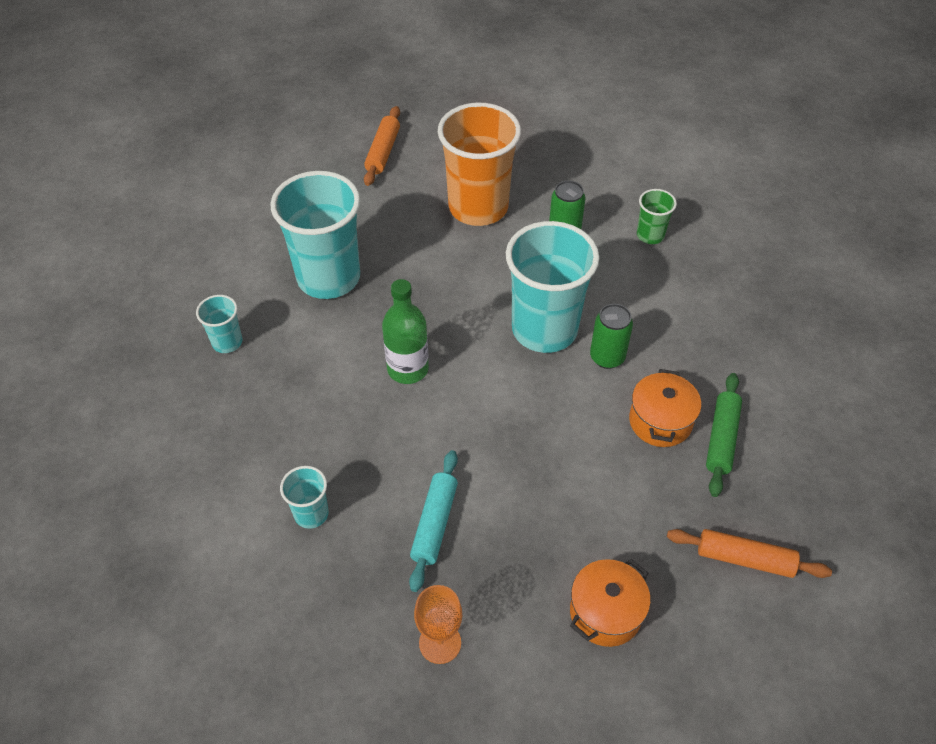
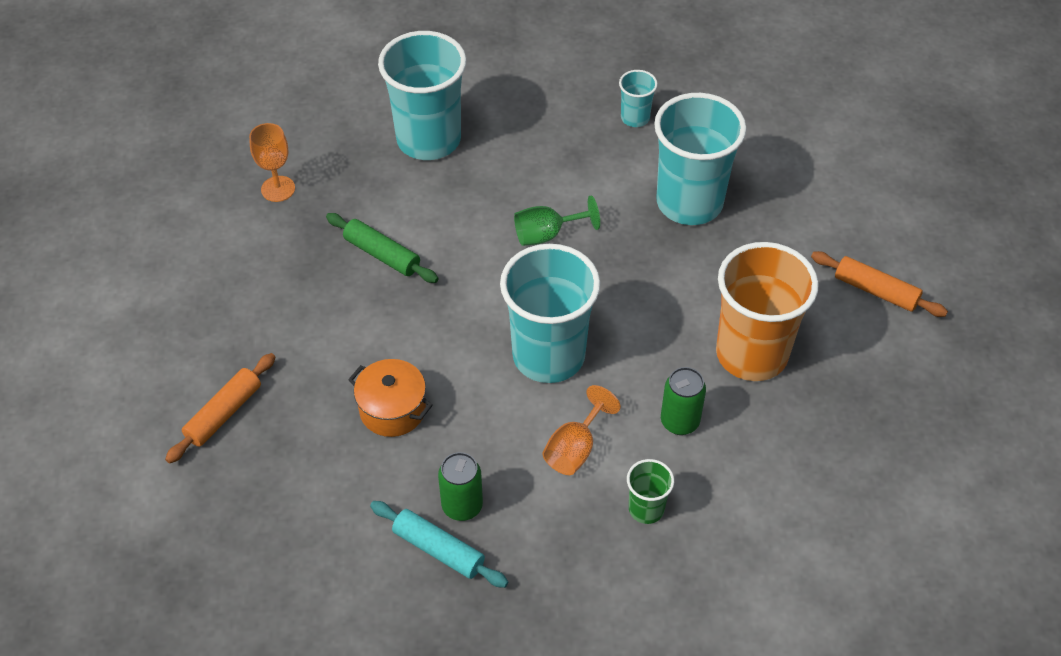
camera: 110 degrees right, 0 degrees up
(311, 514) = (428, 139): turquoise cup -> turquoise cup, size x2.19
(408, 369) = (547, 234): green bottle -> green goblet
(434, 524) = (378, 211): turquoise rolling pin -> turquoise rolling pin (438, 549)
(605, 612) = (239, 296): orange pot -> none
(607, 357) = (489, 396): green can -> green can (462, 506)
(624, 288) = (575, 448): none -> orange goblet
(721, 439) = (347, 453): green rolling pin -> green rolling pin (382, 254)

